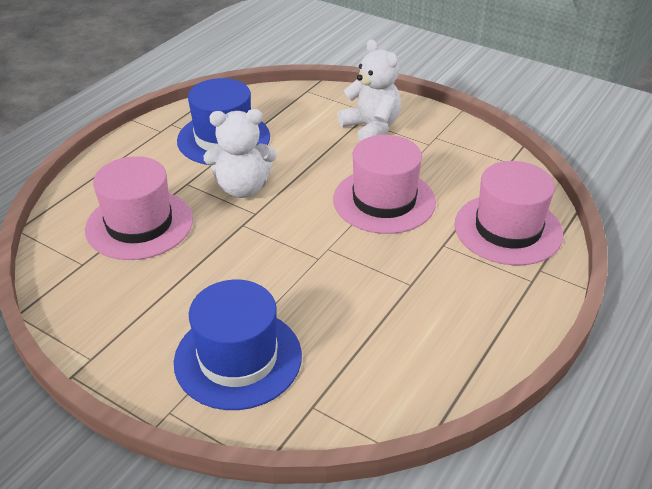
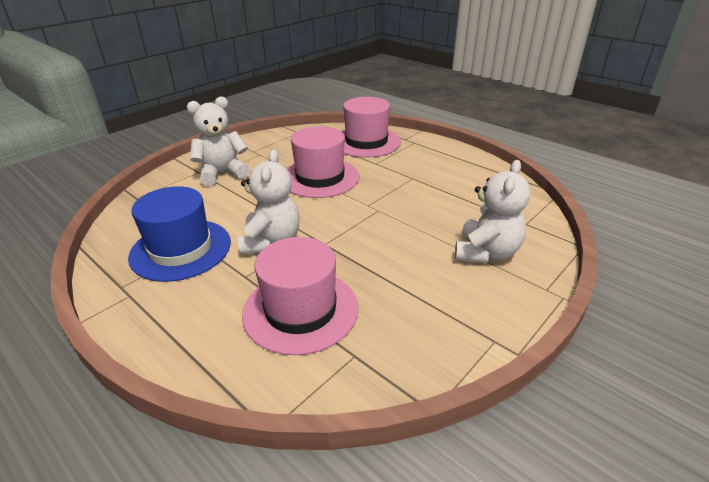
camera: 80 degrees left, 5 degrees down
(238, 358) = (486, 252): blue hat -> white teddy bear

